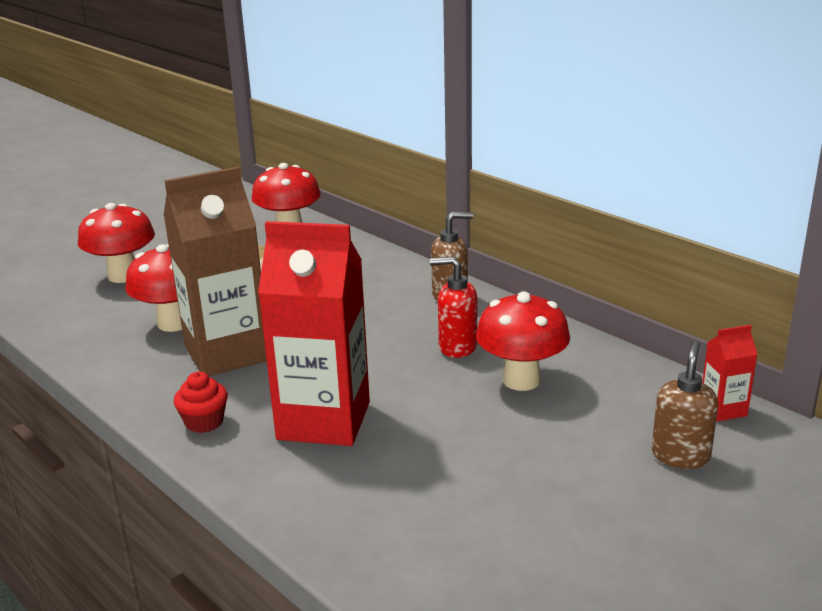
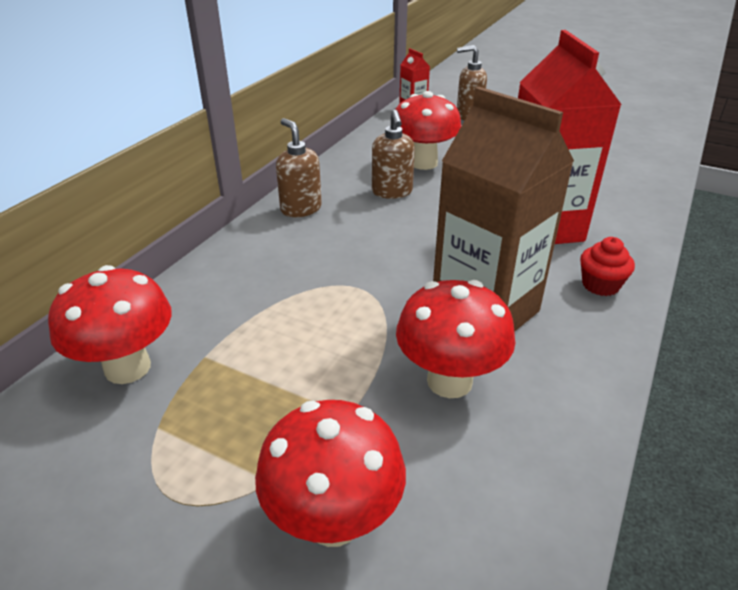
camera: 110 degrees left, 10 degrees up
(457, 347) = (392, 192): red soap dispenser -> brown soap dispenser

